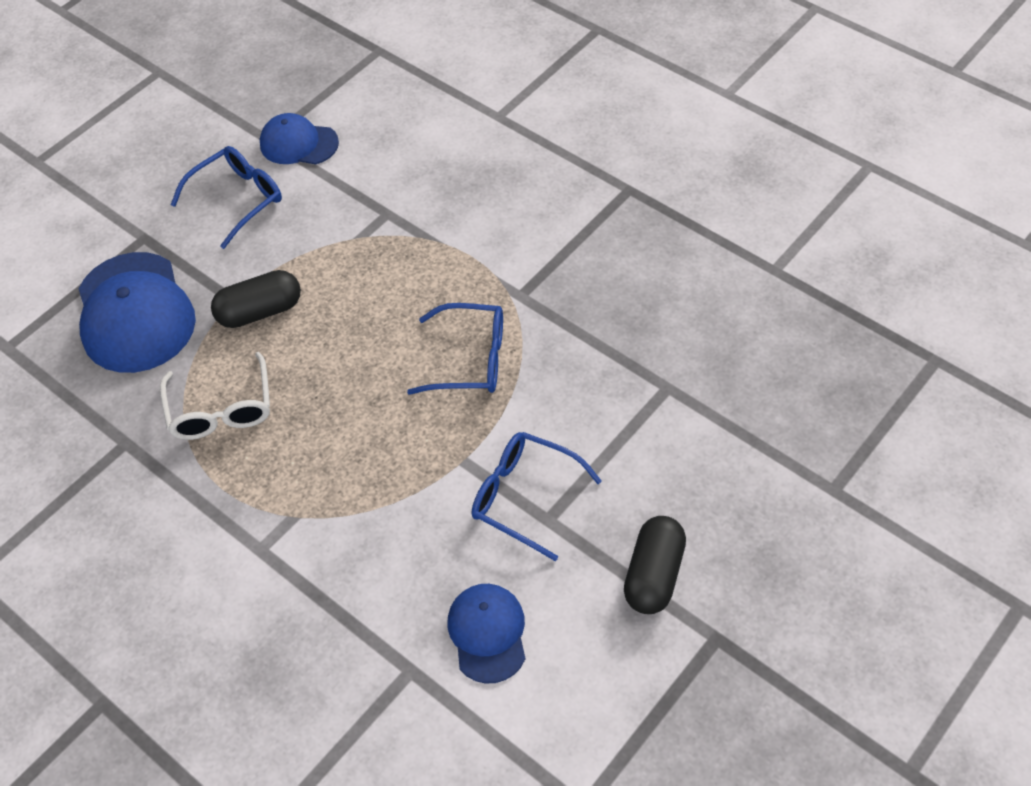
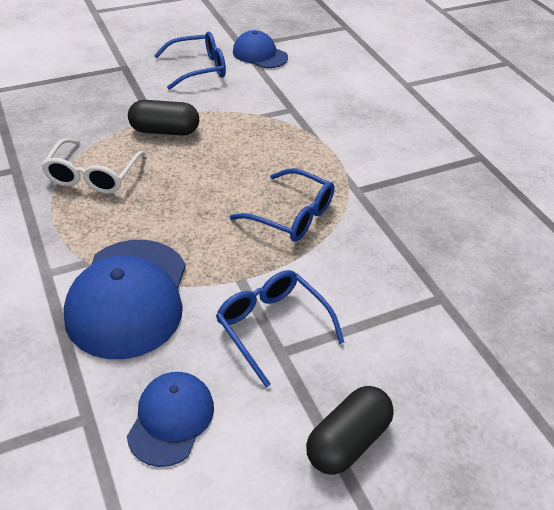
camera: 20 degrees right, 10 degrees down
(135, 313) = (85, 102): blue cap -> blue cap (128, 297)

